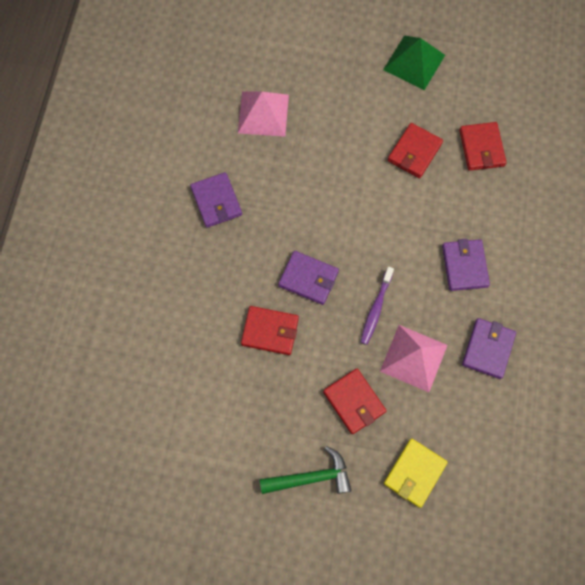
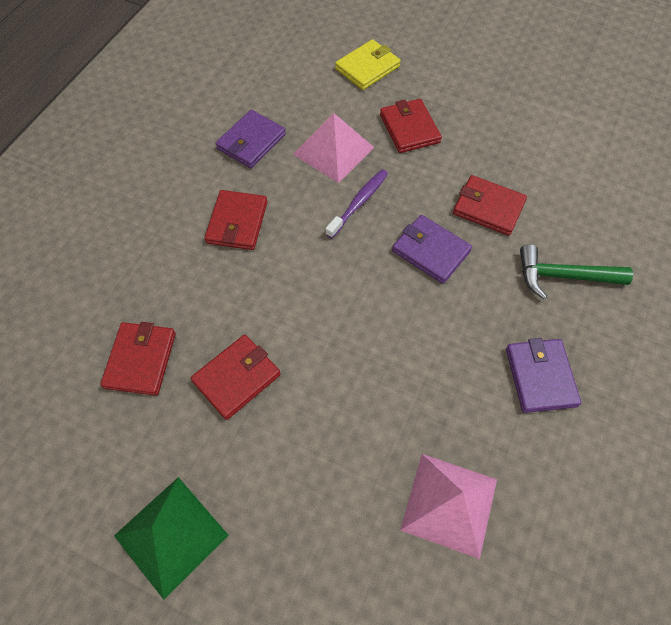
camera: 165 degrees left, 10 degrees down
(311, 477) = (468, 83): green hammer -> green hammer (563, 276)
(464, 266) = (237, 222): purple wallet -> red wallet

